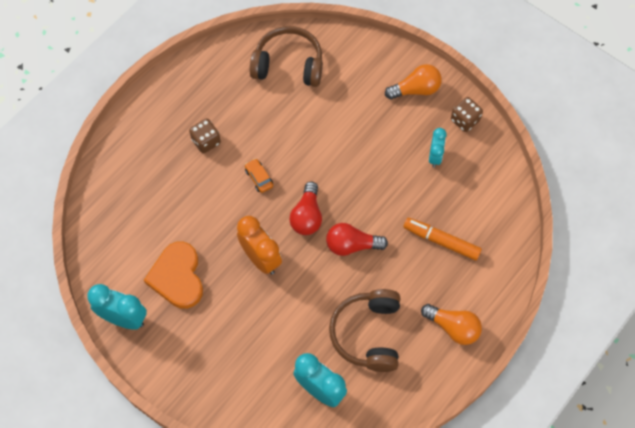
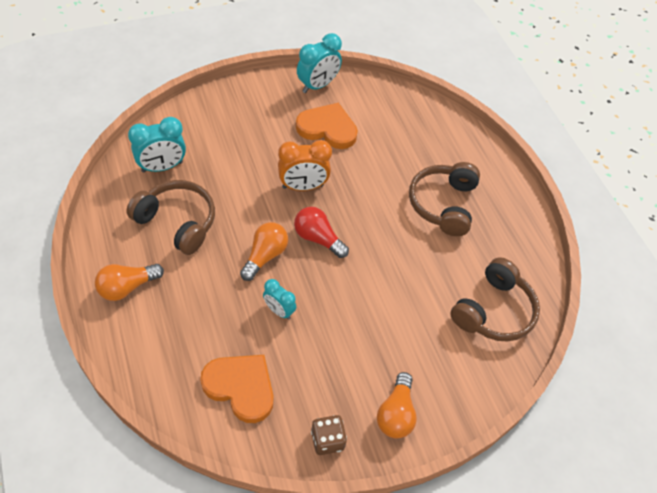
camera: 115 degrees right, 10 degrees down
(206, 141) = (443, 204): brown dice -> brown headphones
(259, 178) = (380, 223): orange car -> none
(352, 245) = (265, 256): red light bulb -> orange light bulb
(435, 157) = (304, 381): turquoise clock -> turquoise clock (279, 310)
(441, 241) = (212, 329): orange marker -> none
(470, 194) = (241, 387): none -> orange heart

